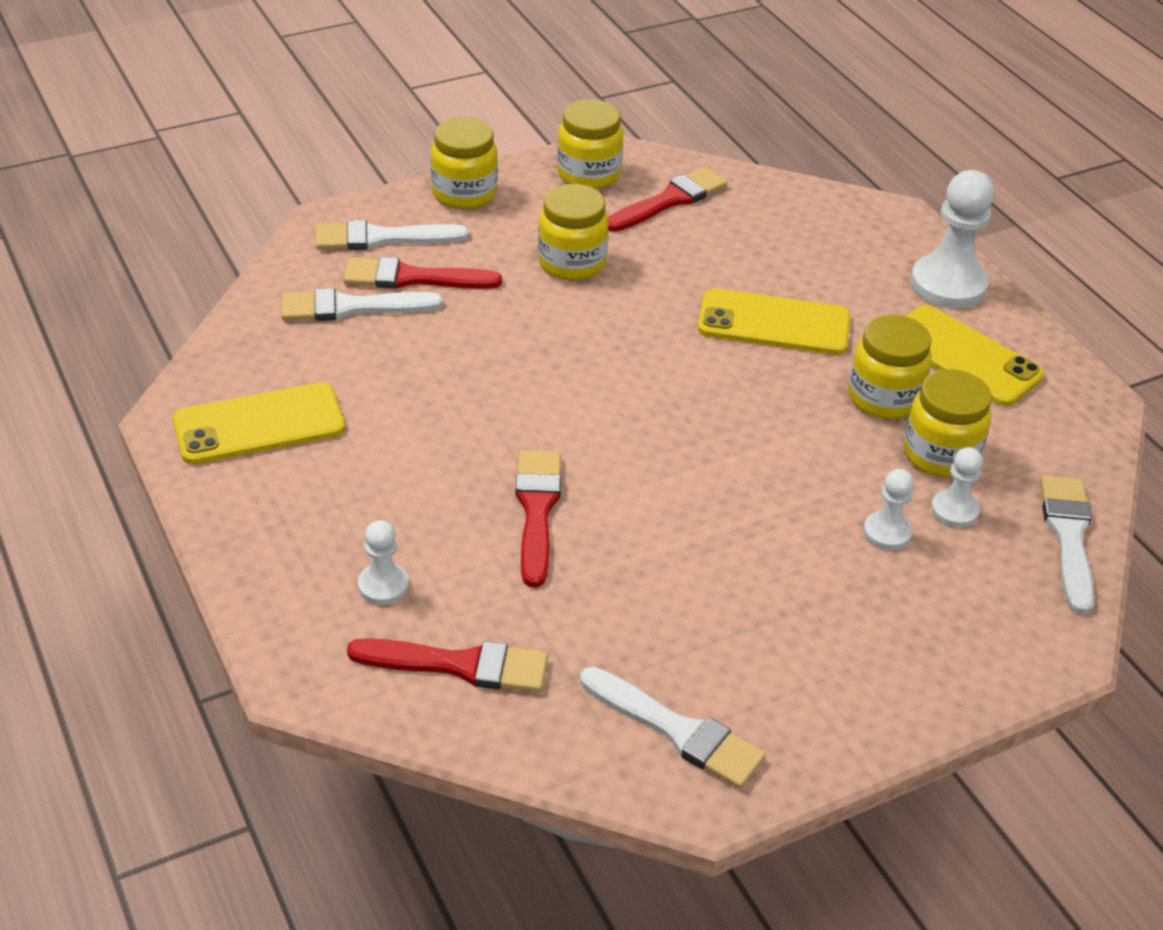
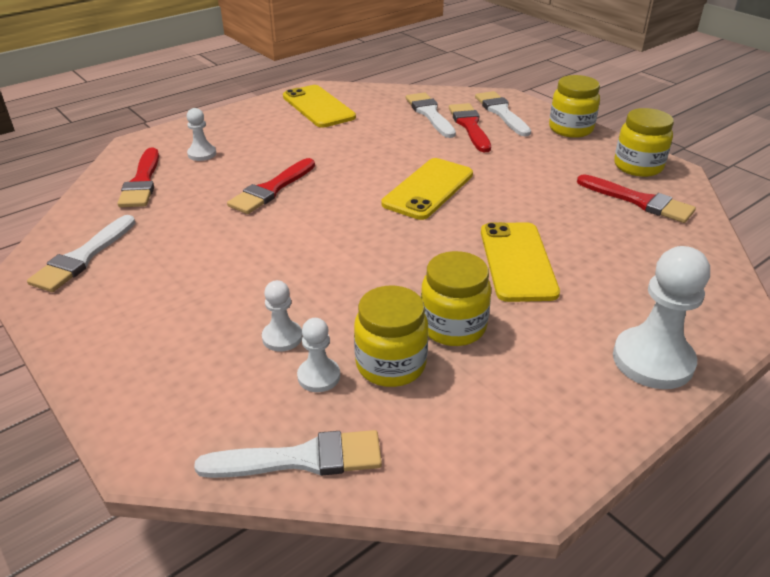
camera: 80 degrees right, 5 degrees down
(537, 510) = (271, 189): red brush -> red brush turned 135 degrees clockwise
(571, 263) = (527, 172): yellow jar -> none
(963, 356) = (543, 375): yellow phone -> yellow phone (428, 189)

